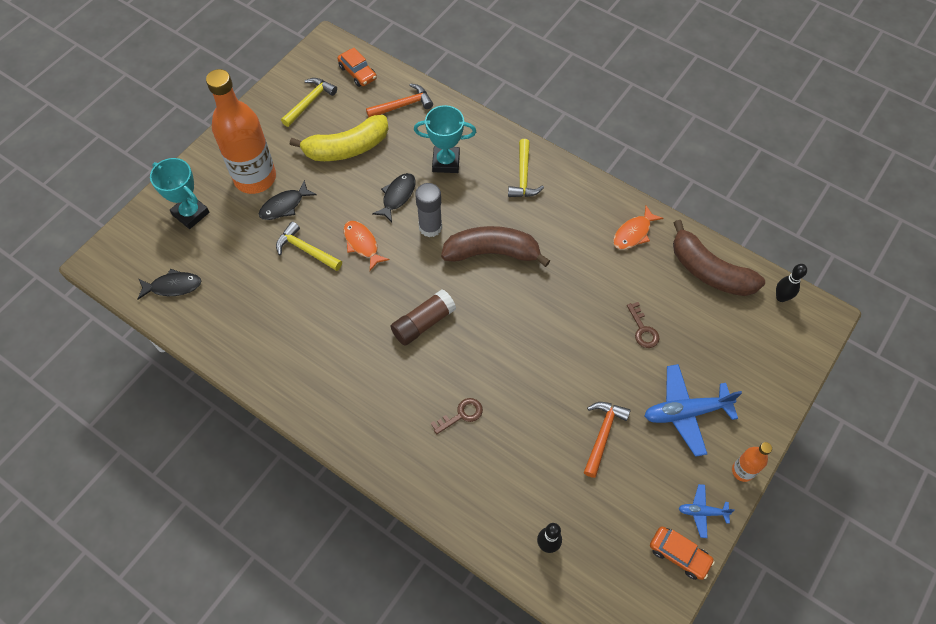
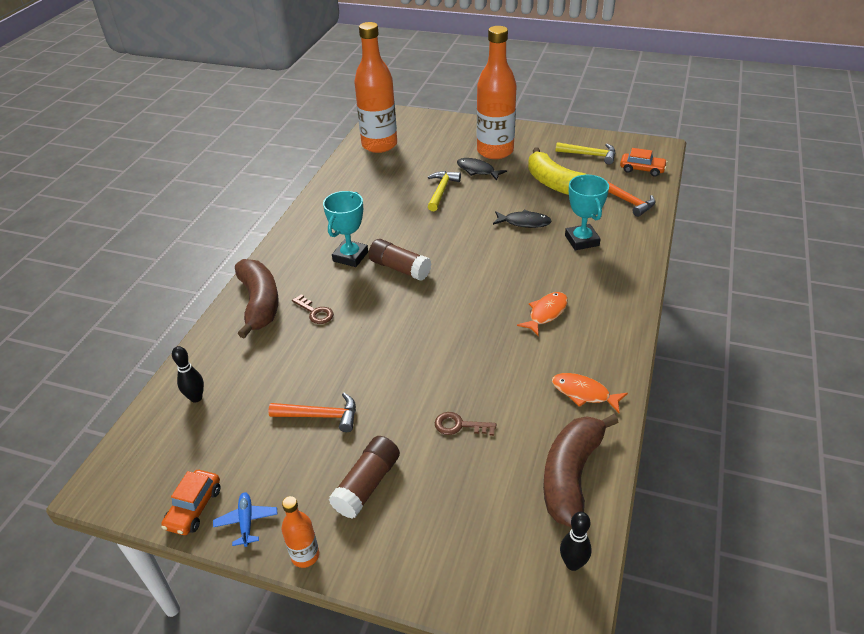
camera: 75 degrees right, 20 degrees down
(173, 286) = (379, 145): black fish -> orange bottle
(191, 213) = (445, 134): turquoise trophy -> turquoise trophy (350, 256)
(357, 73) = (642, 169): orange car -> orange car turned 105 degrees counterclockwise
(362, 244) = (463, 216): orange fish -> orange fish (546, 313)
(430, 227) = (503, 248): grey glue stick -> none
(492, 253) = (496, 292): brown banana -> brown banana (259, 303)
(523, 176) = (601, 293): yellow hammer -> none
(643, 330) = (459, 425): brown key -> brown key turned 45 degrees clockwise
(686, 412) = (367, 484): blue plane -> brown glue stick

